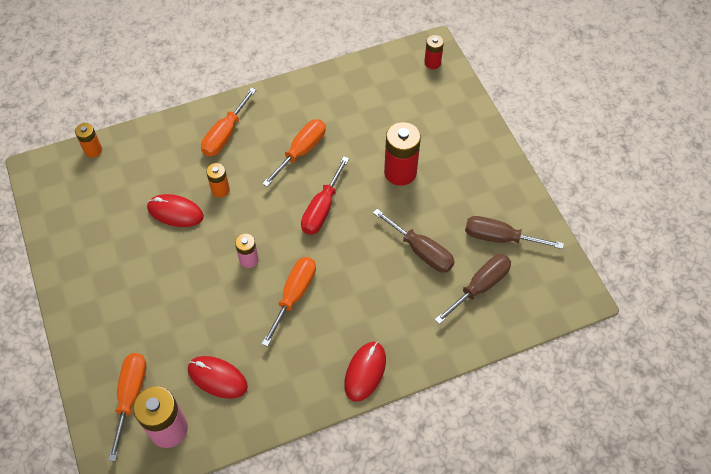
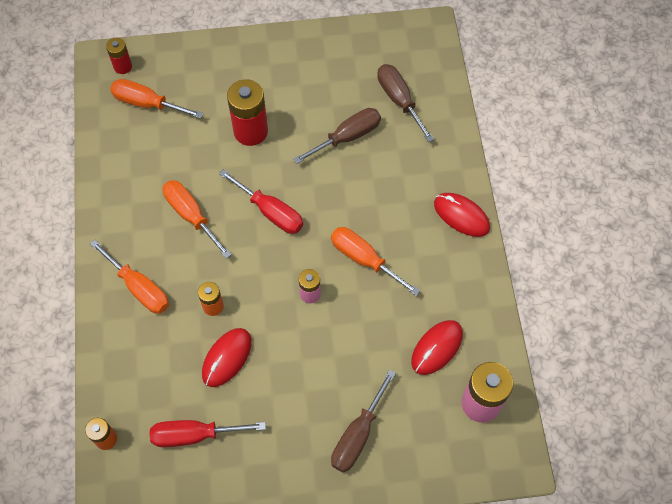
camera: 75 degrees left, 5 degrees up
(104, 207) = (194, 435): none -> red screwdriver
(131, 396) = (437, 435): orange screwdriver -> orange screwdriver (147, 103)
(499, 238) = (352, 70): brown screwdriver -> brown screwdriver (357, 435)

